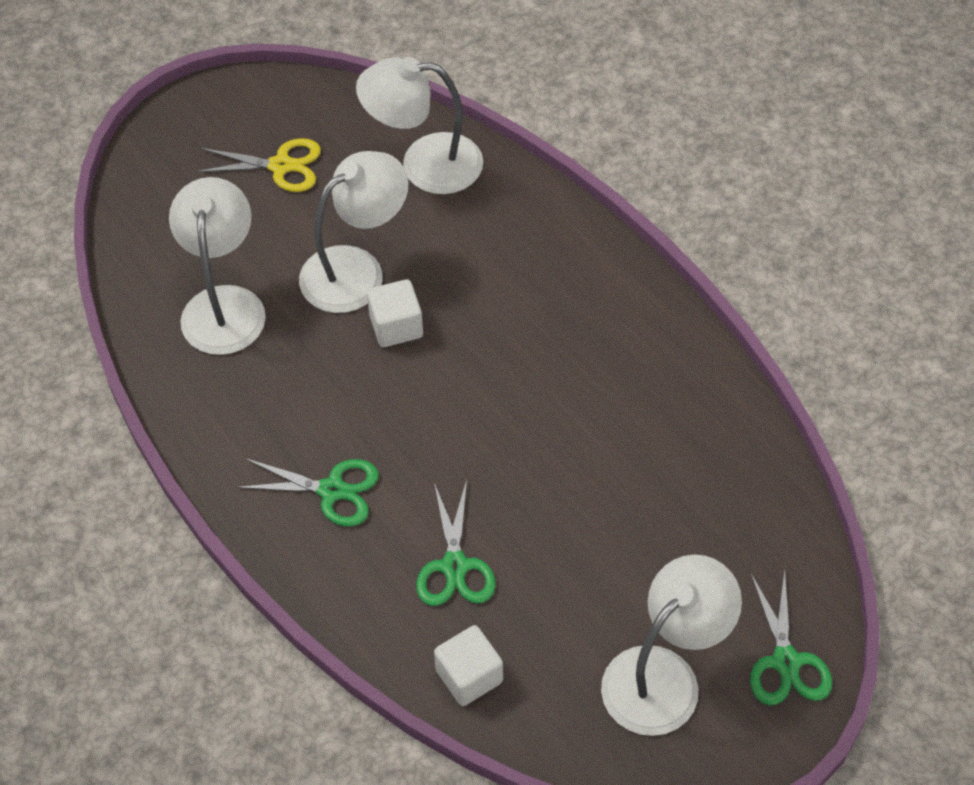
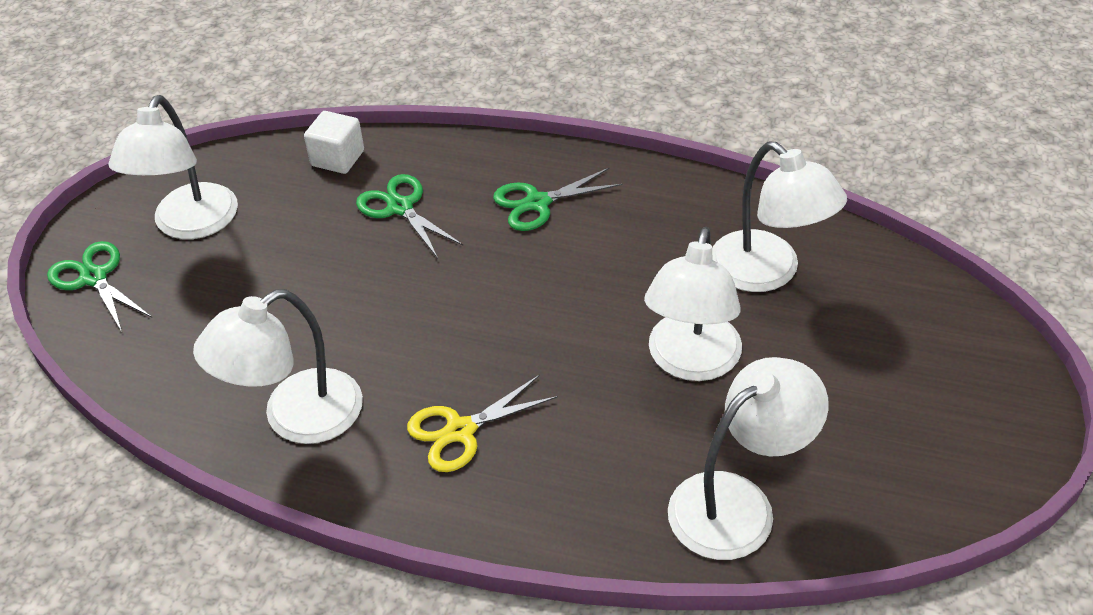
camera: 145 degrees right, 10 degrees down
(281, 166) = (870, 414): yellow scissors -> yellow scissors (460, 431)
(396, 326) = (605, 336): white cube -> none
(677, 399) = (296, 418): none -> white lamp

